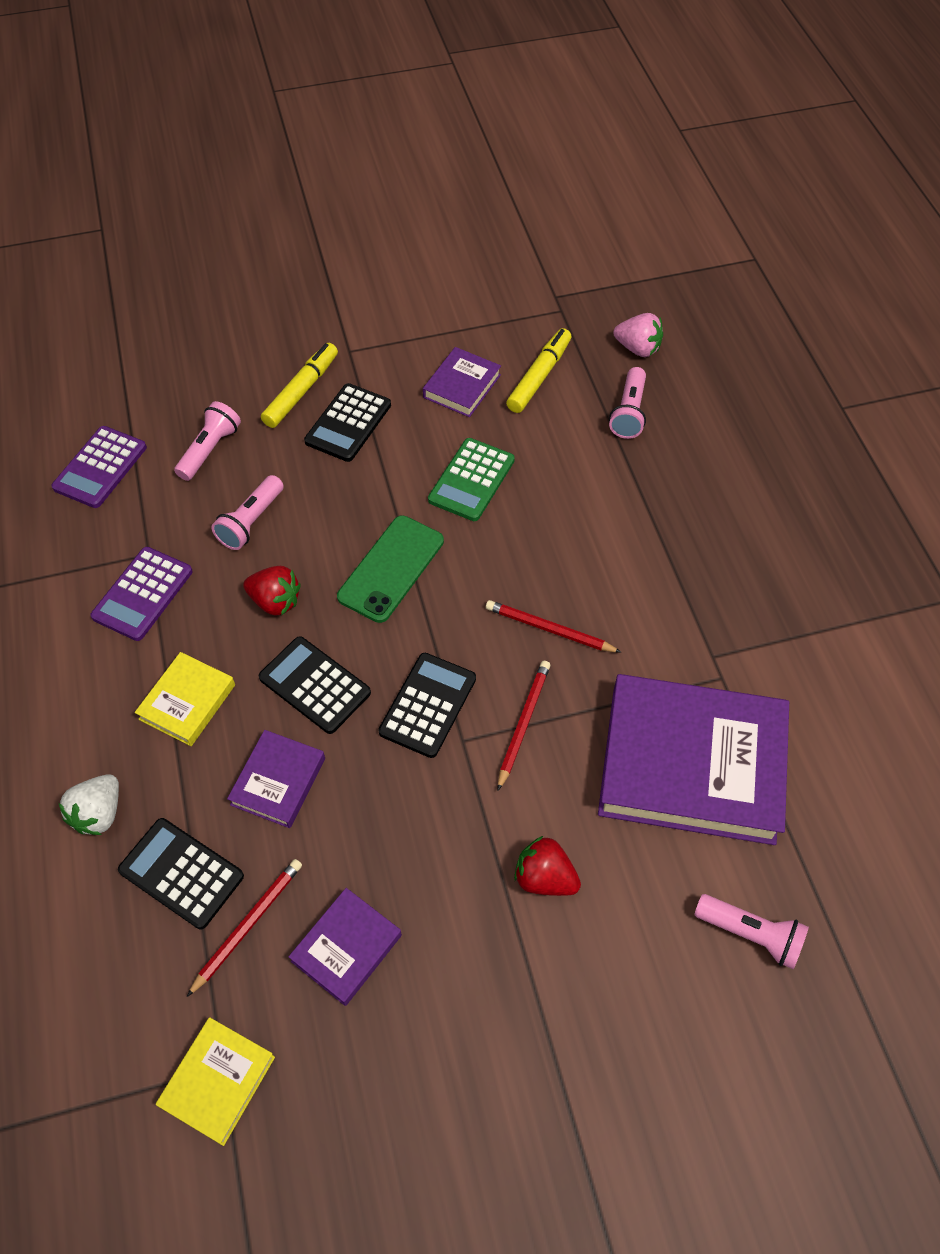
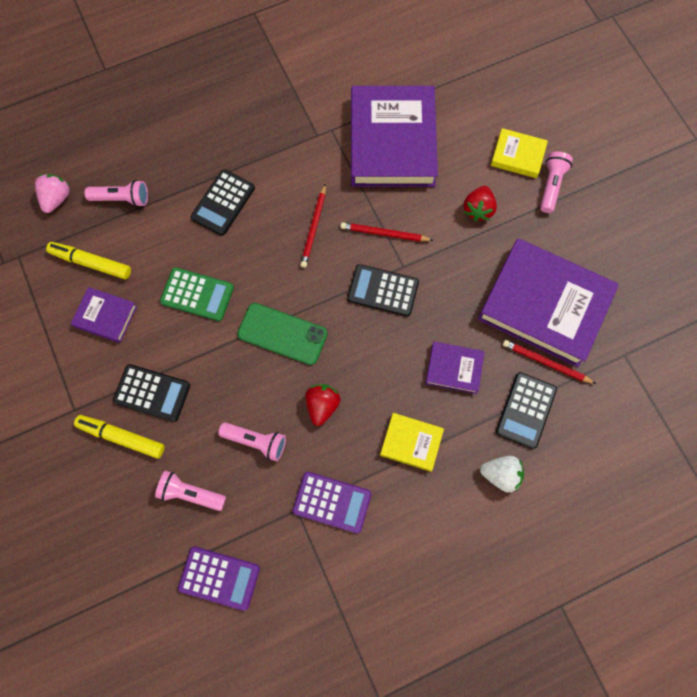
camera: 100 degrees left, 15 degrees up
(218, 1081) = (632, 355): yellow book -> yellow book (518, 156)
(315, 685) = (382, 363): black calculator -> black calculator (223, 203)
(346, 948) = (544, 305): purple book -> purple book, size x2.15
(751, 934) = (484, 108): pink flashlight -> pink flashlight (551, 186)

